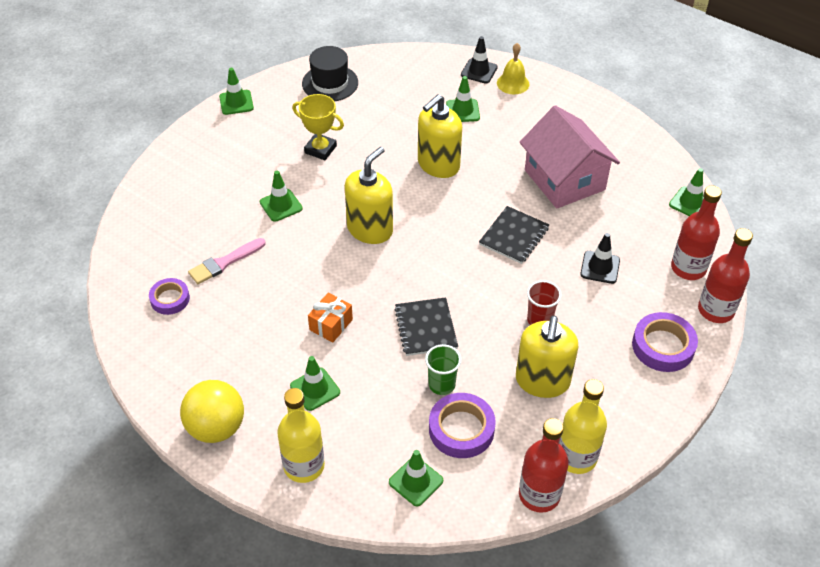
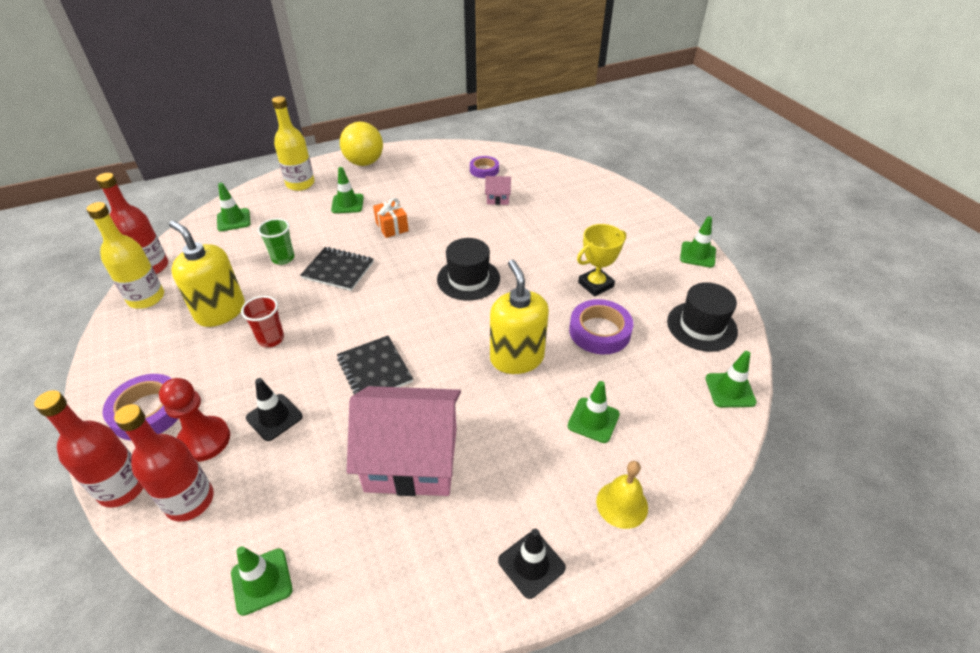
camera: 120 degrees right, 5 degrees down
(224, 262) = (498, 198): pink brush -> pink house
(281, 205) = (538, 240): green traffic cone -> green traffic cone (730, 390)
(370, 229) = (468, 279): yellow soap dispenser -> black hat
(461, 429) = (240, 253): purple tape -> purple tape (599, 331)
(479, 71) = (667, 477): black traffic cone -> black traffic cone (531, 564)
(649, 293) = (204, 440): none -> red pawn

